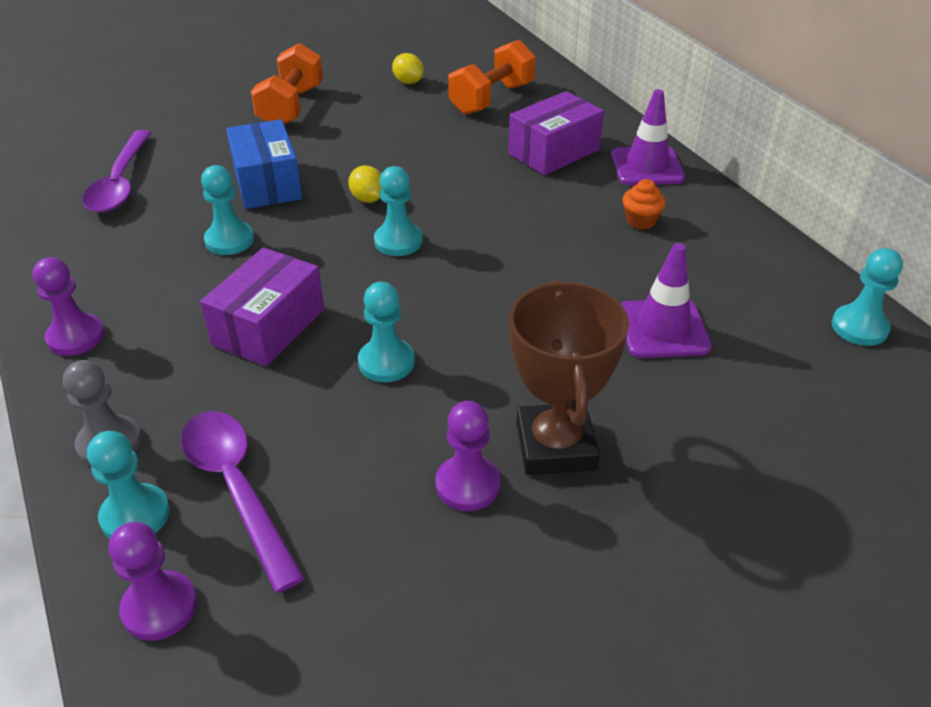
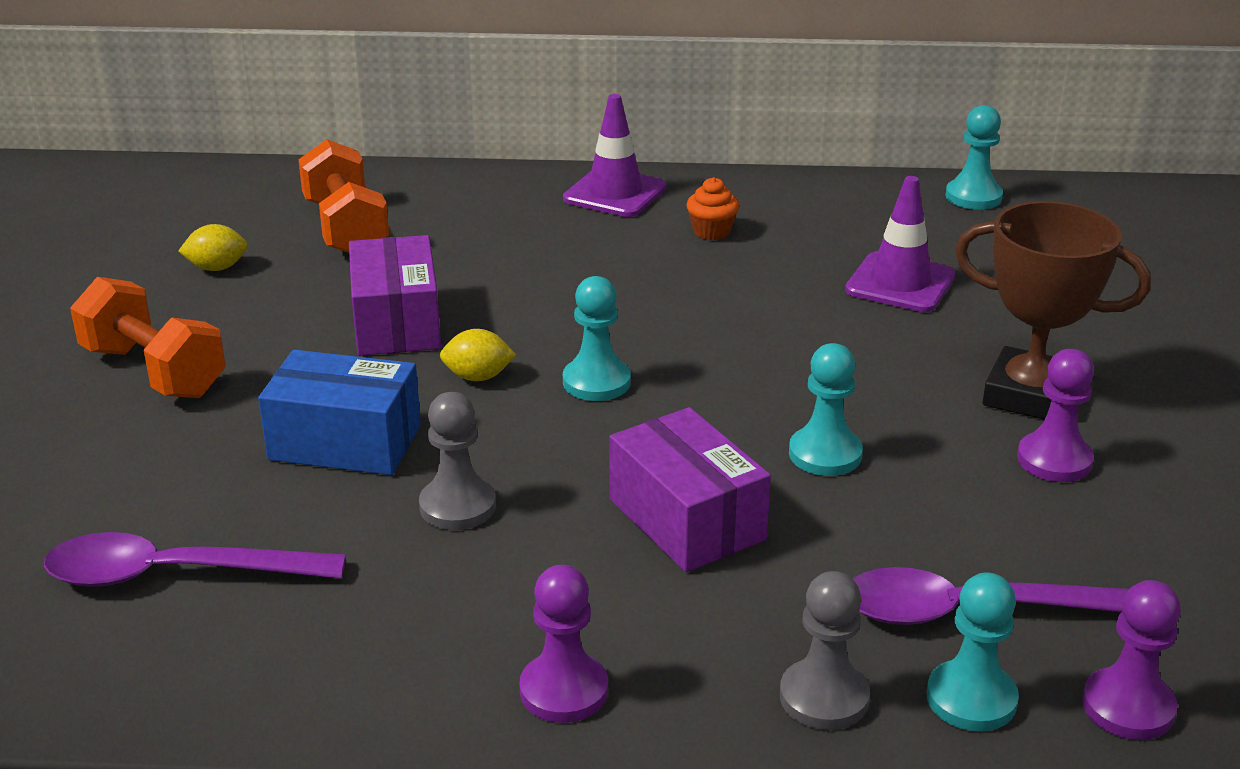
camera: 60 degrees left, 10 degrees down
(120, 182) = (175, 574): purple spoon -> purple spoon turned 150 degrees clockwise
(229, 240) = (457, 506): turquoise pawn -> grey pawn
(554, 152) = (520, 231): purple box -> purple box (397, 323)

